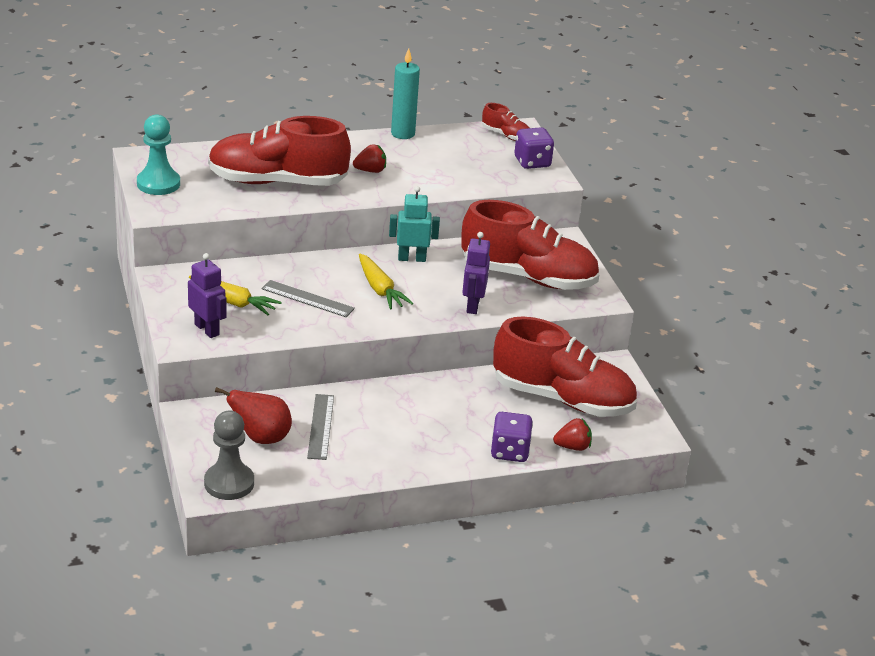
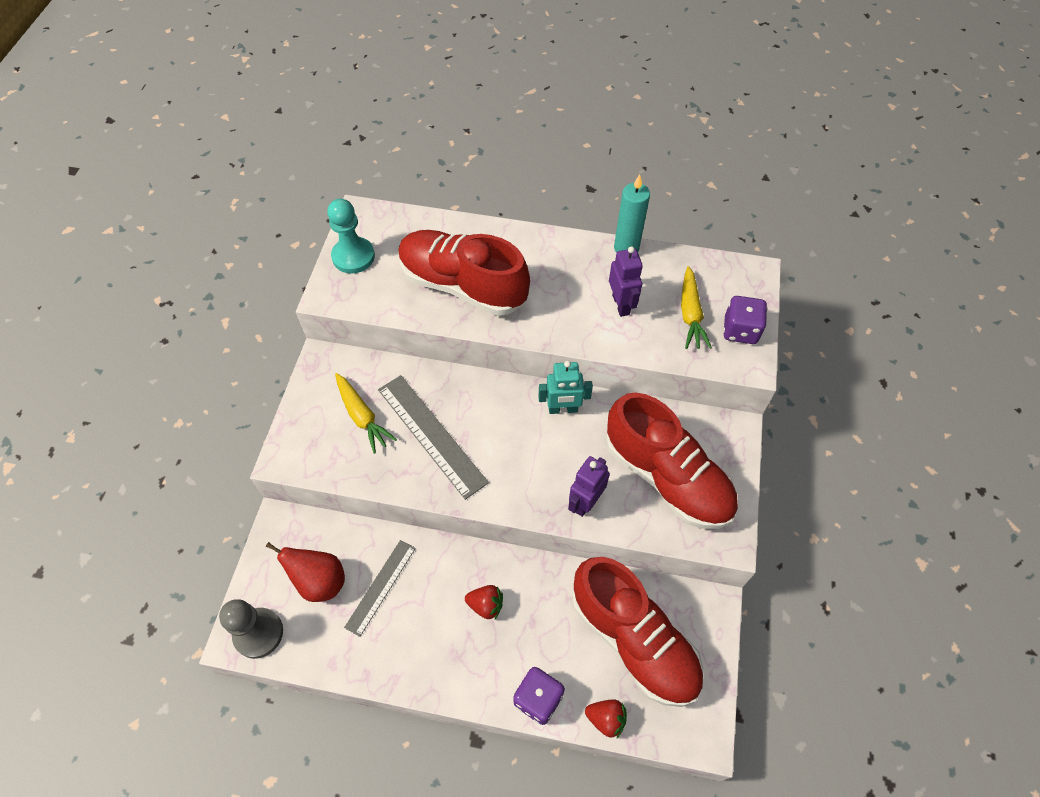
camera: 30 degrees right, 25 degrees up
(207, 329) = (317, 447): purple robot -> purple robot (621, 304)
(307, 299) = (431, 435): grey ruler -> grey ruler, size x1.58
(370, 171) = (562, 295): red strawberry -> red strawberry (486, 605)
(380, 289) = (507, 445): yellow carrot -> yellow carrot (690, 314)
(412, 258) = (563, 409): turquoise robot -> turquoise robot turned 150 degrees clockwise
(506, 135) = (734, 280): red shoe -> none

